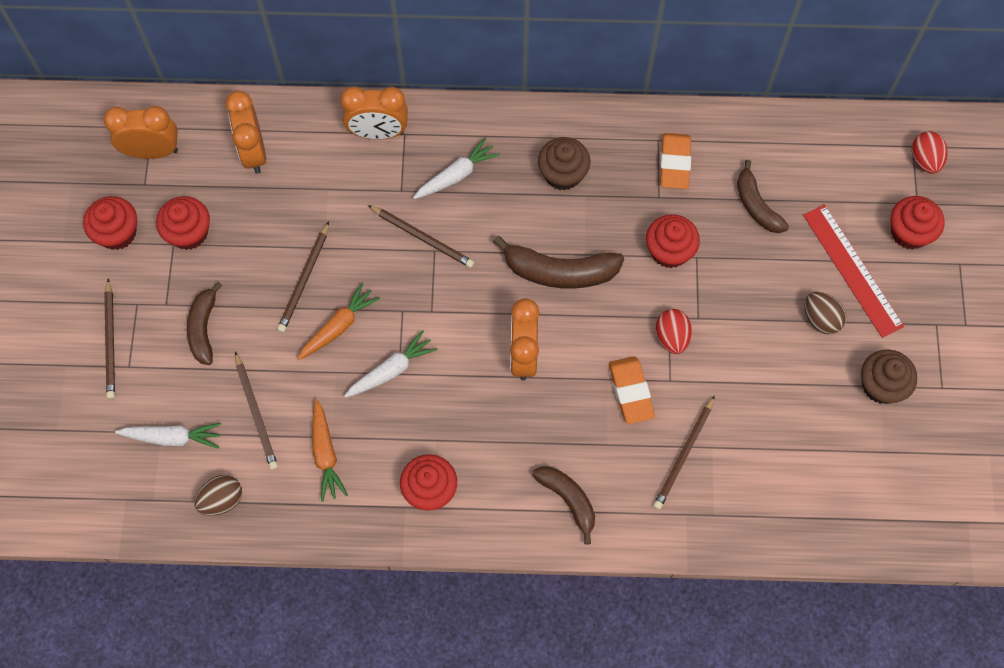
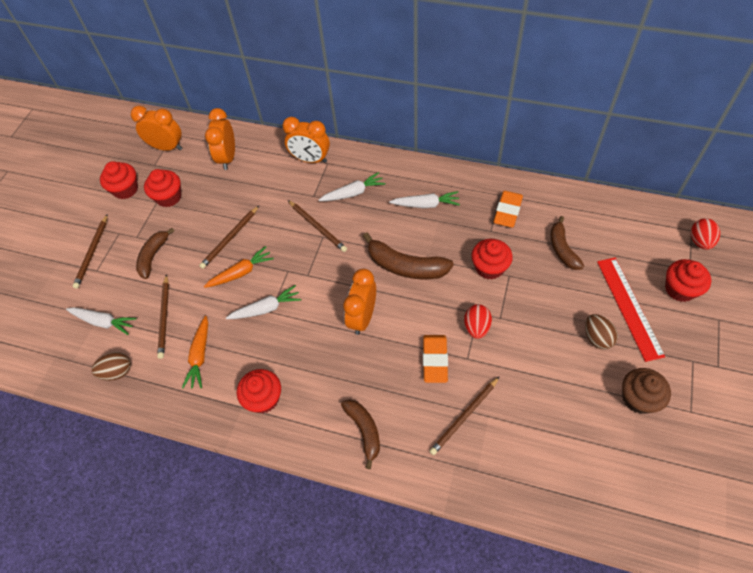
camera: 20 degrees right, 10 degrees down
(562, 174) = (426, 204): brown cupcake -> white carrot

